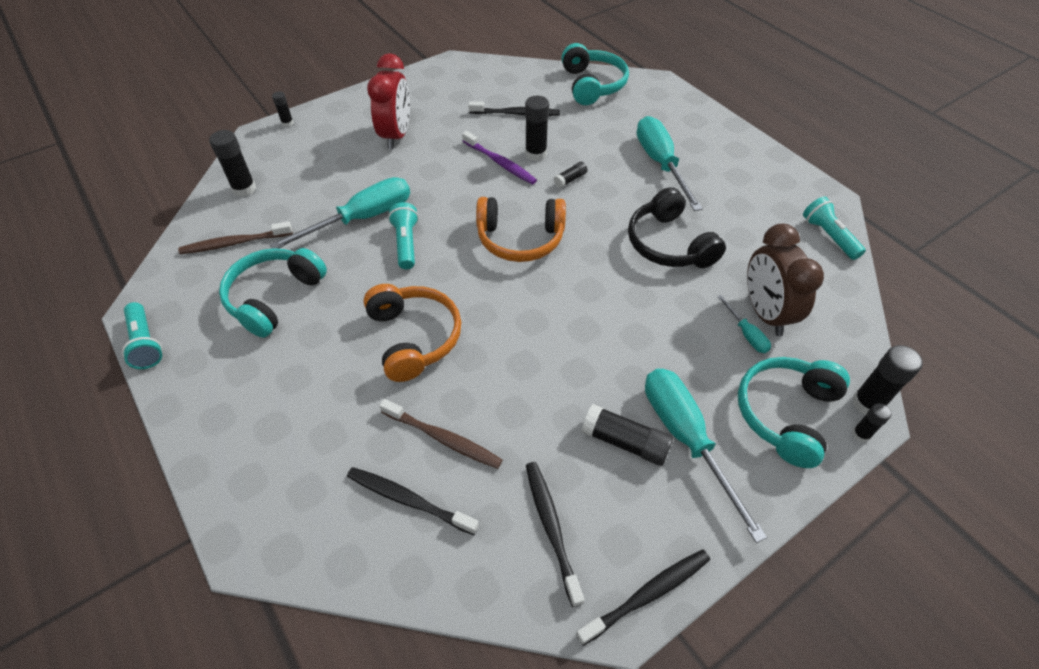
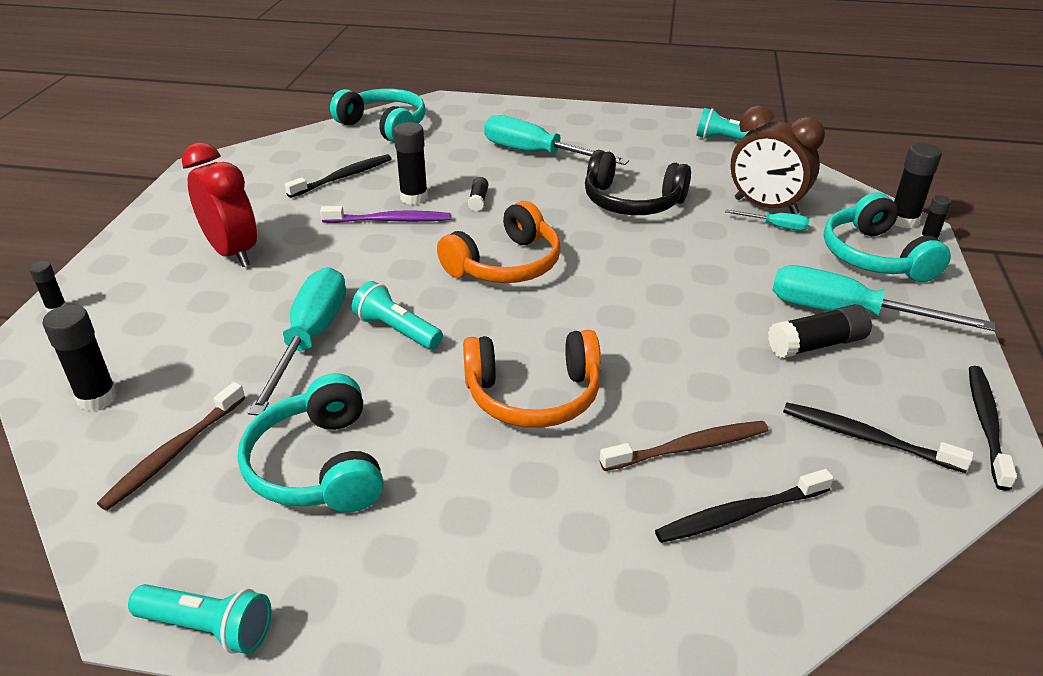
camera: 45 degrees left, 15 degrees down
(414, 338) = (533, 395): orange headphones -> orange headphones turned 150 degrees clockwise

